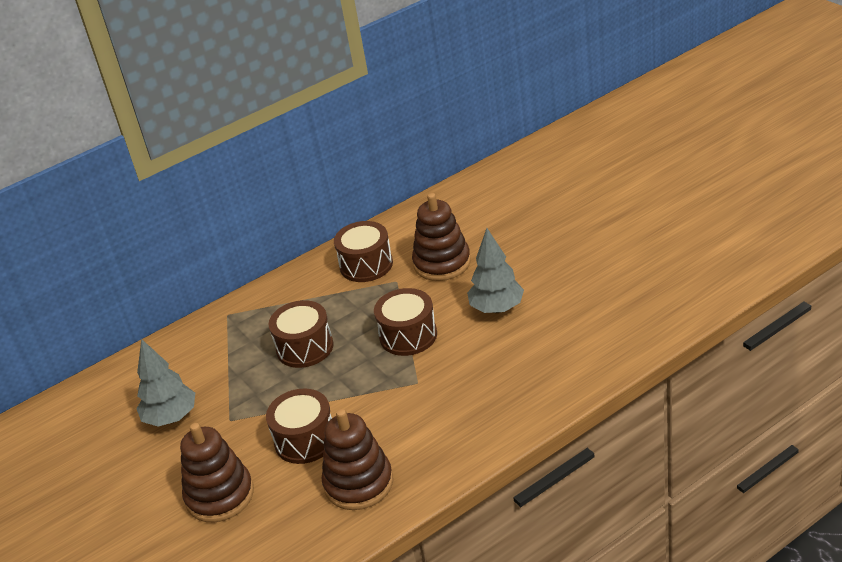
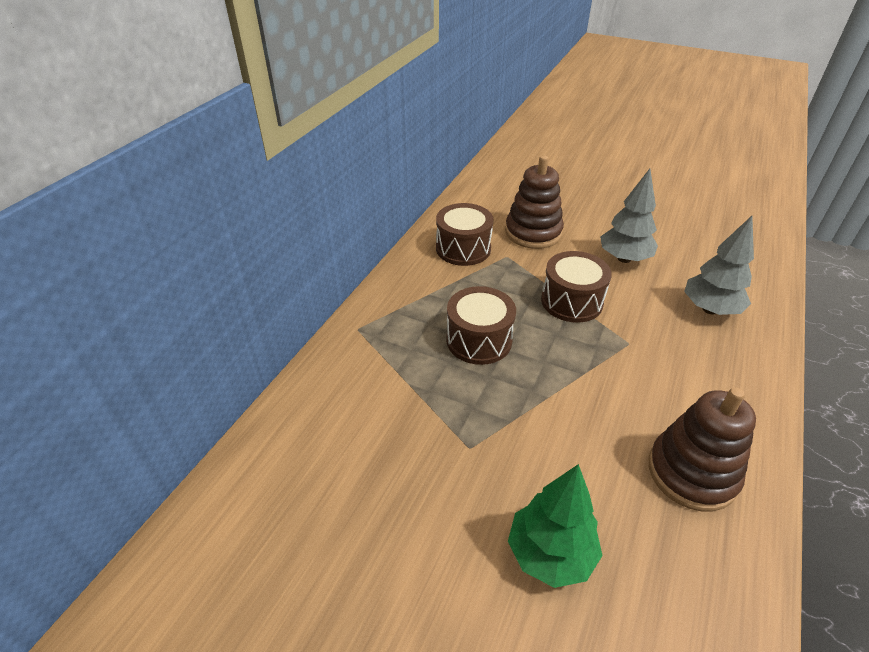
camera: 35 degrees left, 5 degrees up
(171, 418) = (392, 469): grey tree -> grey tree (710, 309)
(220, 495) = (550, 554): brown stacking toy -> green tree
(305, 440) = (581, 441): brown drum -> none

